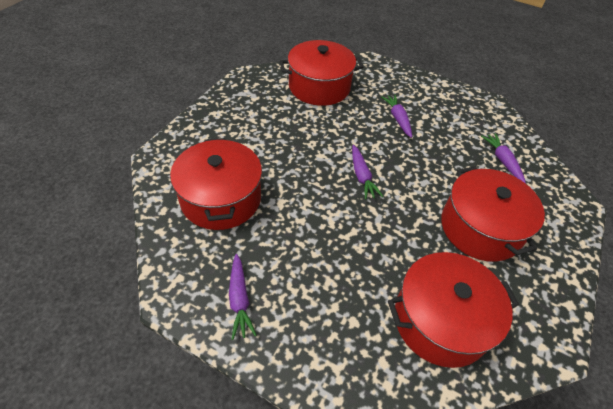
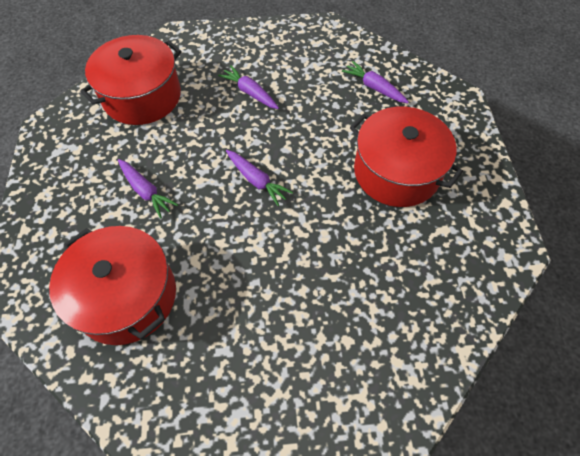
camera: 30 degrees left, 10 degrees up
(239, 299) = (226, 394): purple carrot -> purple carrot (146, 191)
(440, 320) = (418, 287): red pot -> none

